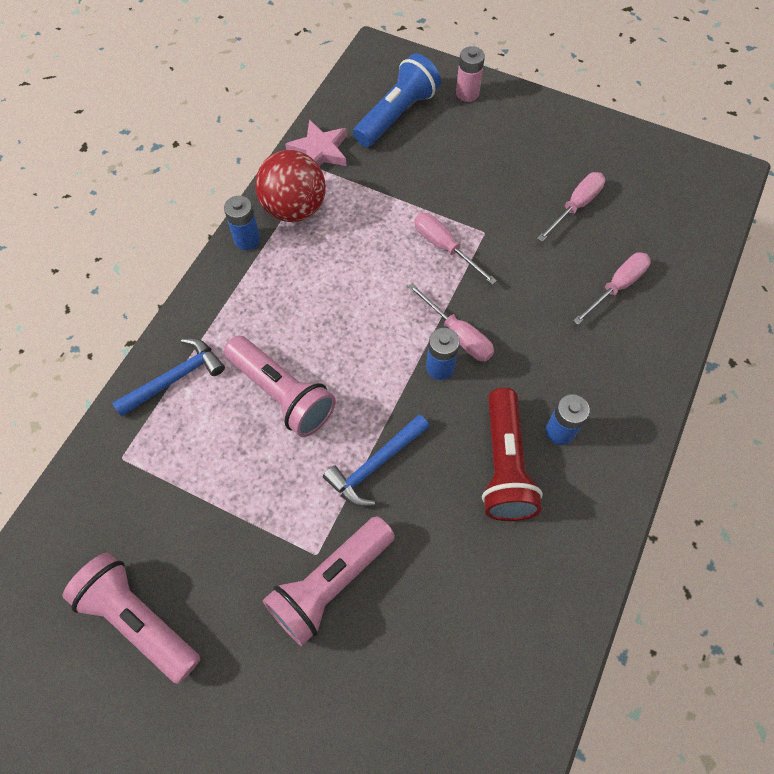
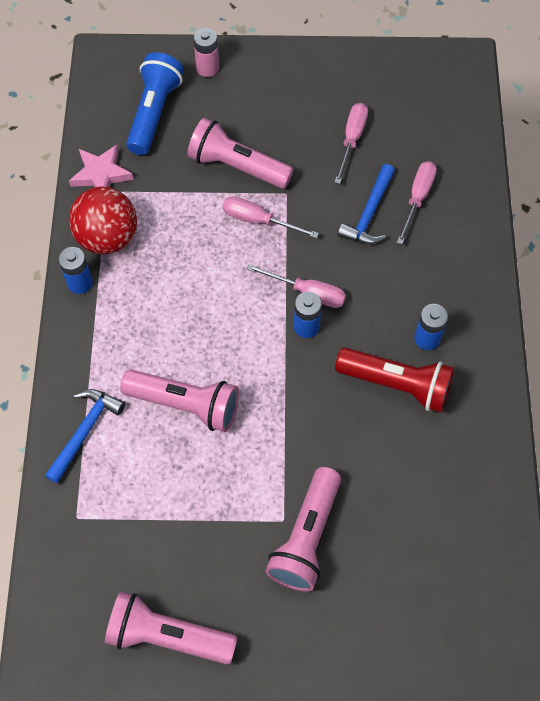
camera: 25 degrees left, 0 degrees up
(376, 465) = (294, 429): blue hammer -> blue hammer (369, 213)
(449, 190) = (237, 166): none -> pink flashlight
(504, 465) = (397, 384): red flashlight -> red flashlight turned 45 degrees counterclockwise

